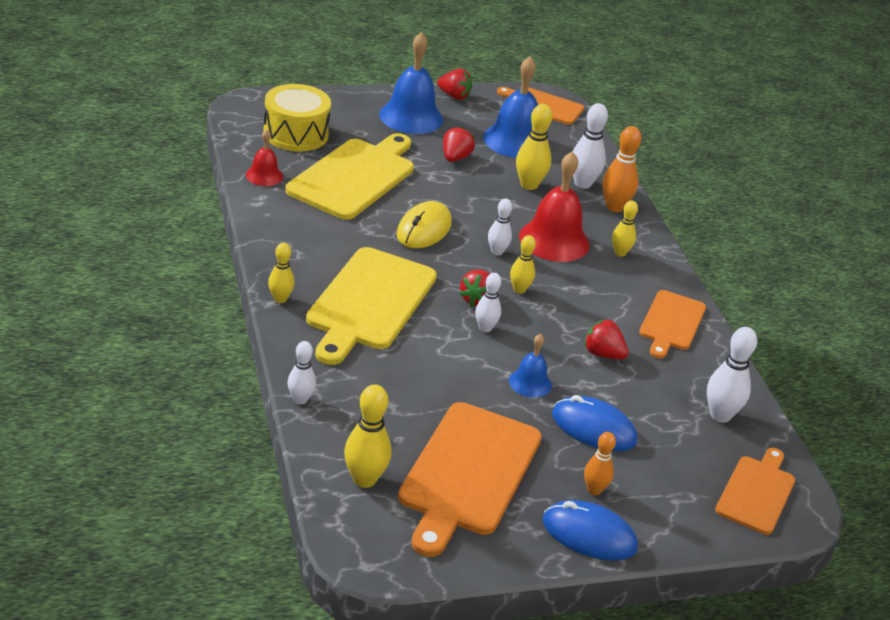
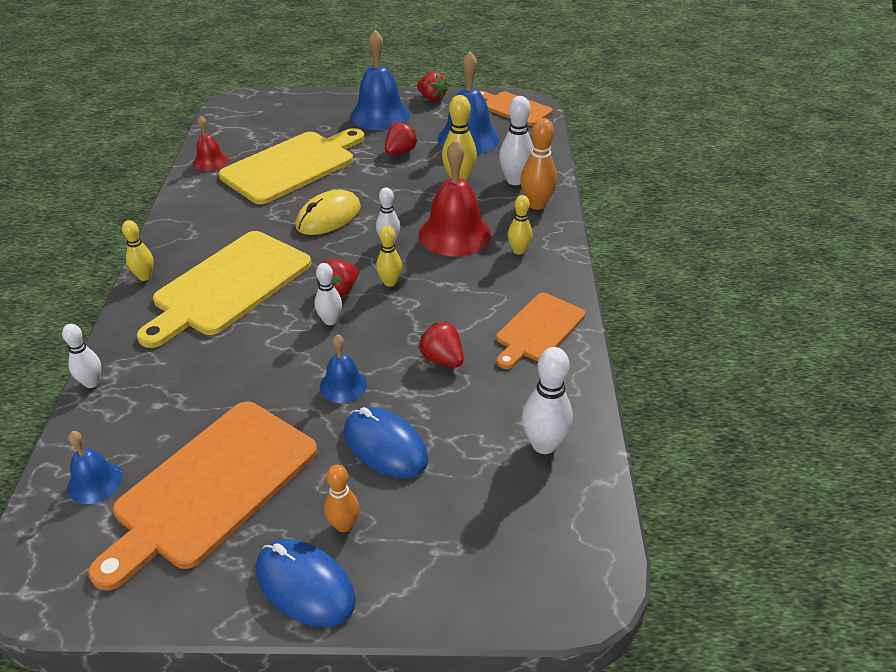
camera: 20 degrees right, 5 degrees up
(295, 134) = (264, 126): yellow drum -> none
(364, 479) = (95, 482): yellow bowling pin -> blue bell
(757, 492) = (544, 552): orange cutting board -> none

